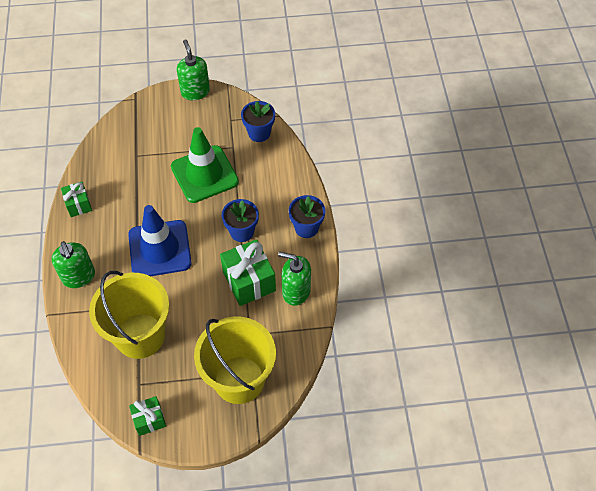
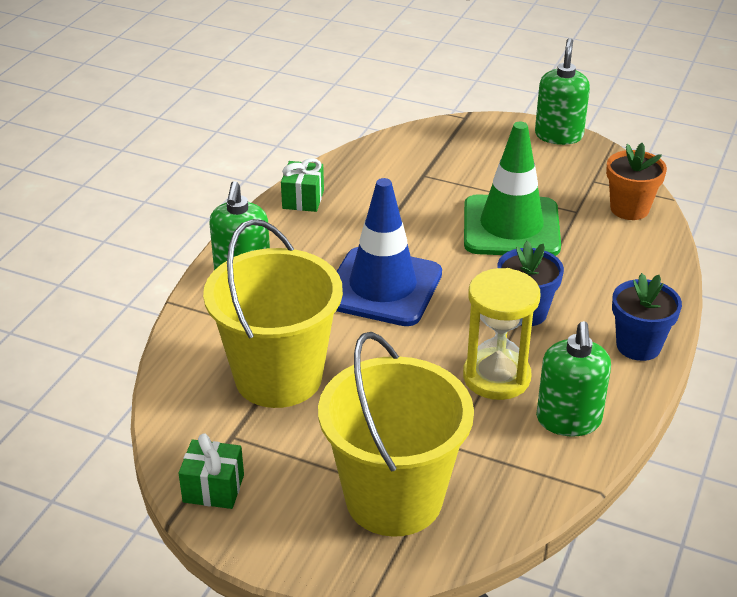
camera: 30 degrees right, 20 degrees down
(249, 281) = (496, 377): green gift -> yellow hourglass
(259, 133) = (629, 209): blue flower pot -> orange flower pot
(296, 291) = (568, 420): green soap dispenser -> green soap dispenser turned 135 degrees counterclockwise

